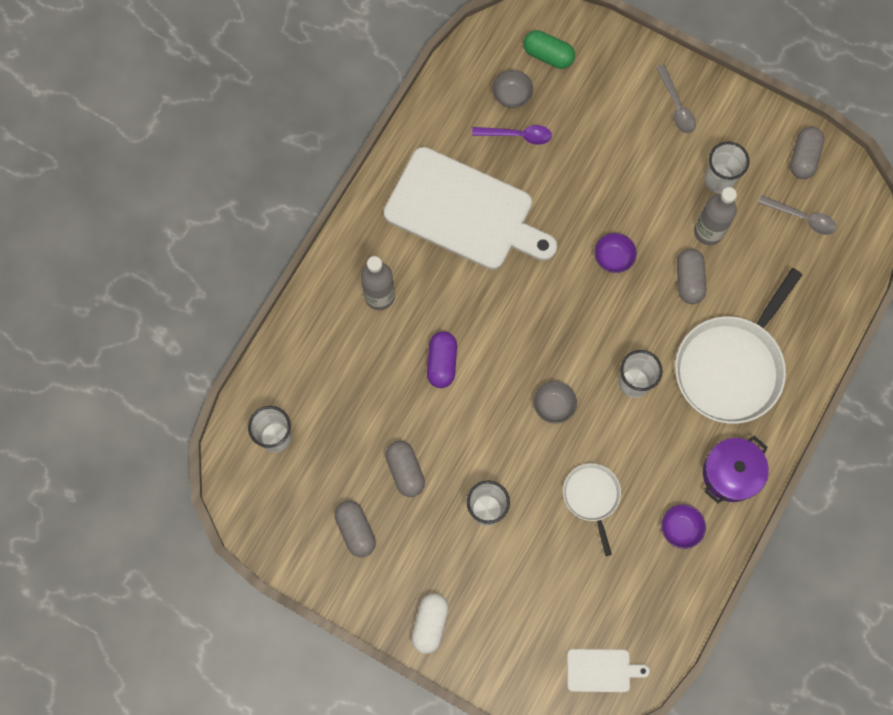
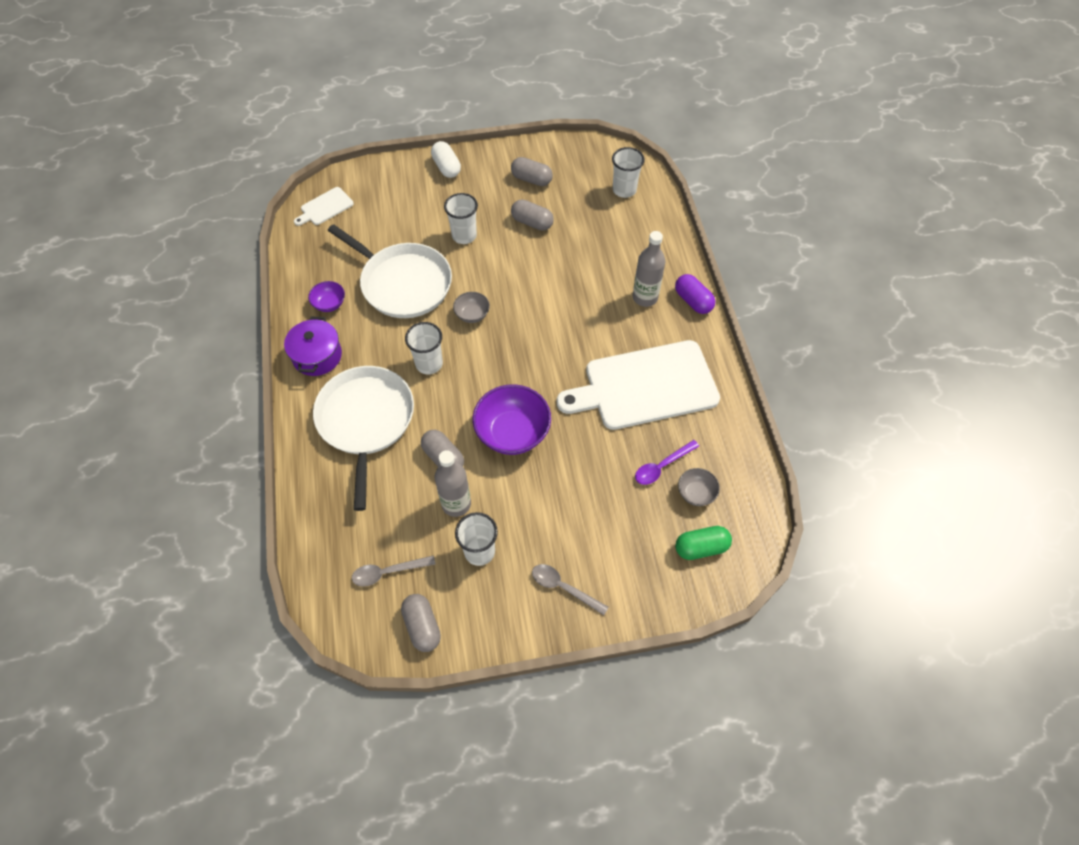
camera: 140 degrees right, 15 degrees down
(442, 363) = (567, 289): purple capsule -> purple capsule (693, 301)
(592, 497) = (403, 283): white pan -> white pan, size x1.93
(613, 258) = (512, 432): purple bowl -> purple bowl, size x1.95

